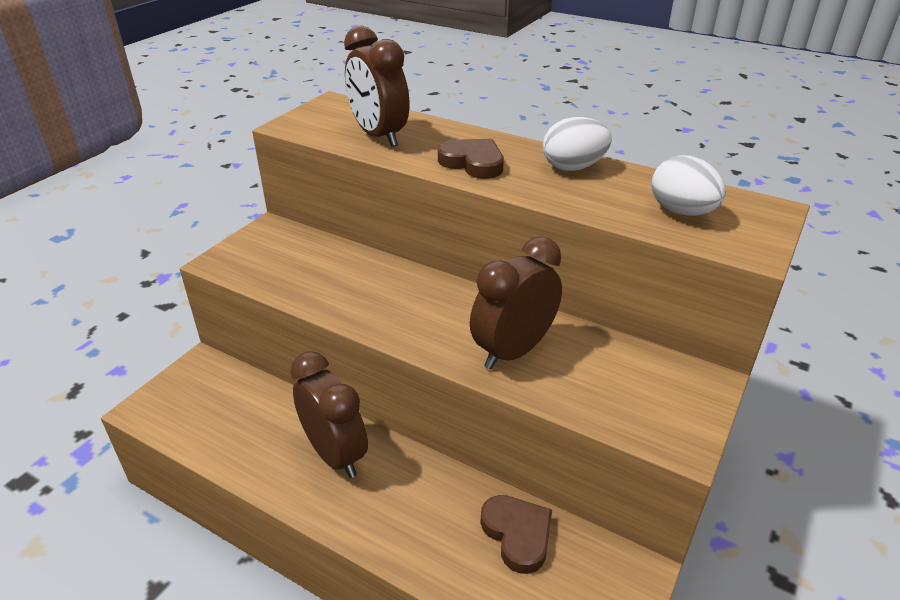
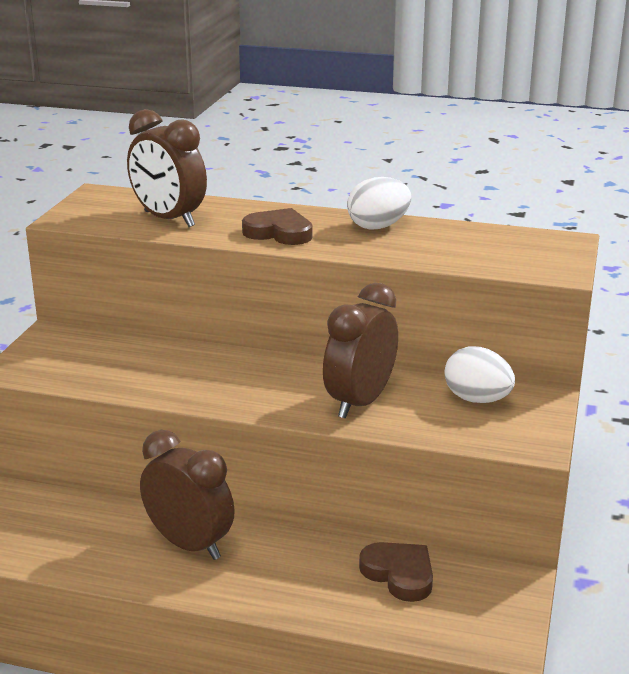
camera: 15 degrees left, 10 degrees down
(681, 212) = (491, 251): white egg -> white egg (477, 399)

